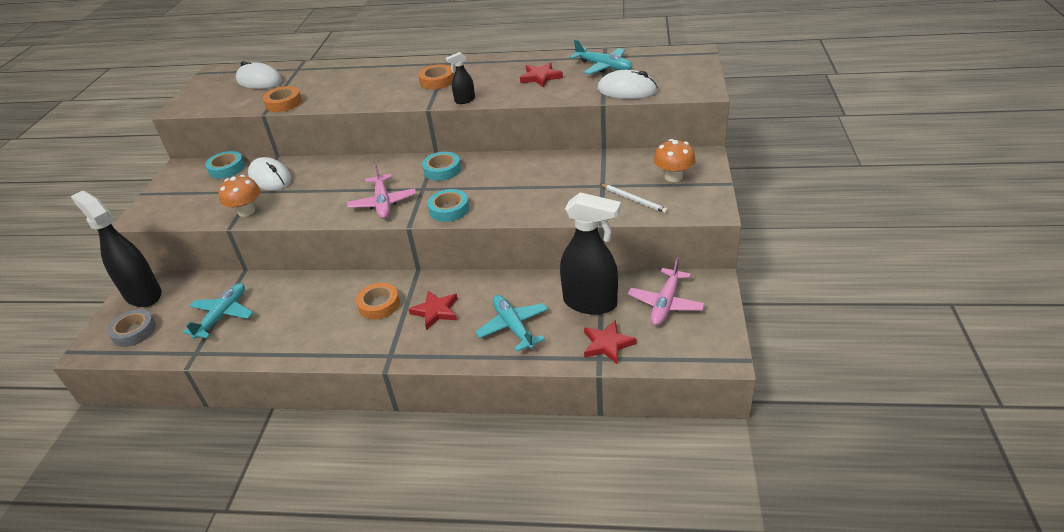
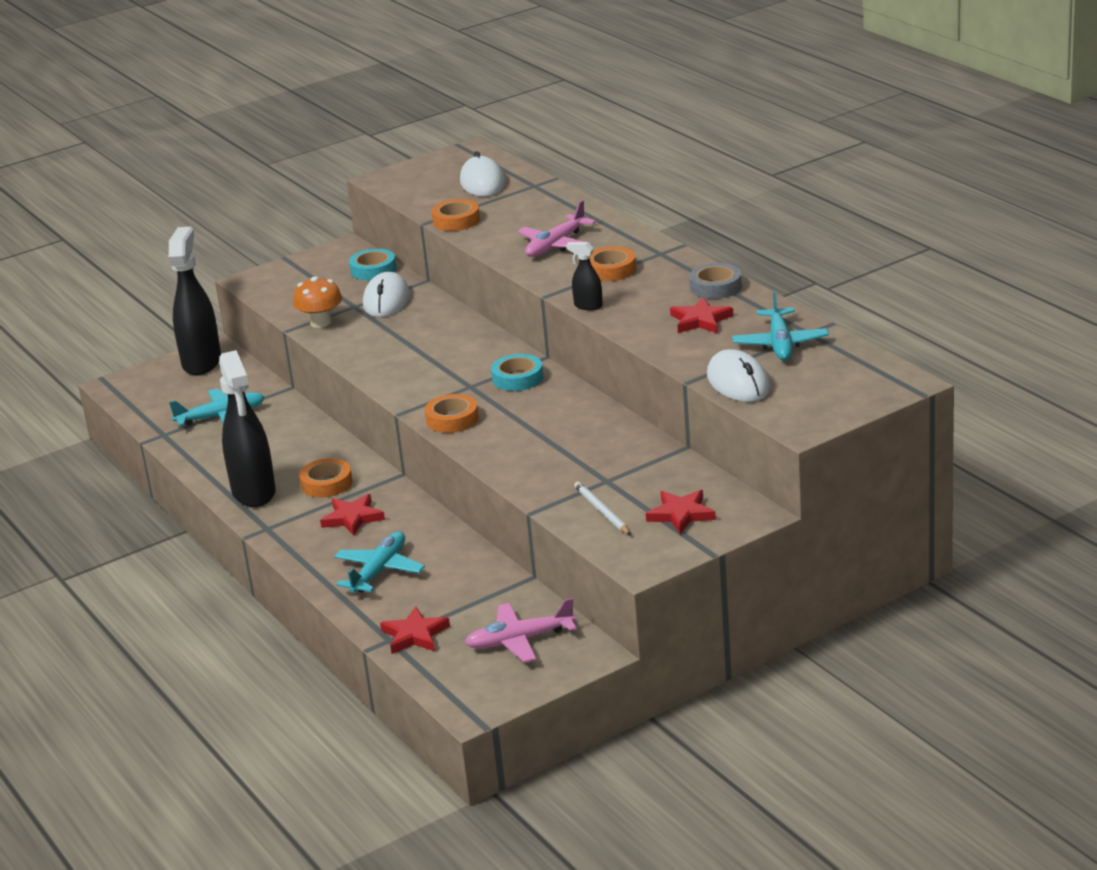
camera: 50 degrees right, 10 degrees down
(134, 331) = (155, 390): grey tape -> grey tape (715, 287)
(383, 203) = (419, 379): pink plane -> pink plane (556, 245)
(449, 209) = (452, 419): turquoise tape -> orange tape
(590, 303) = (467, 596): black spray bottle -> black spray bottle (254, 492)
(634, 200) = (602, 511): white pencil -> white pencil turned 150 degrees clockwise
(673, 177) = (681, 514): orange mushroom -> red star

